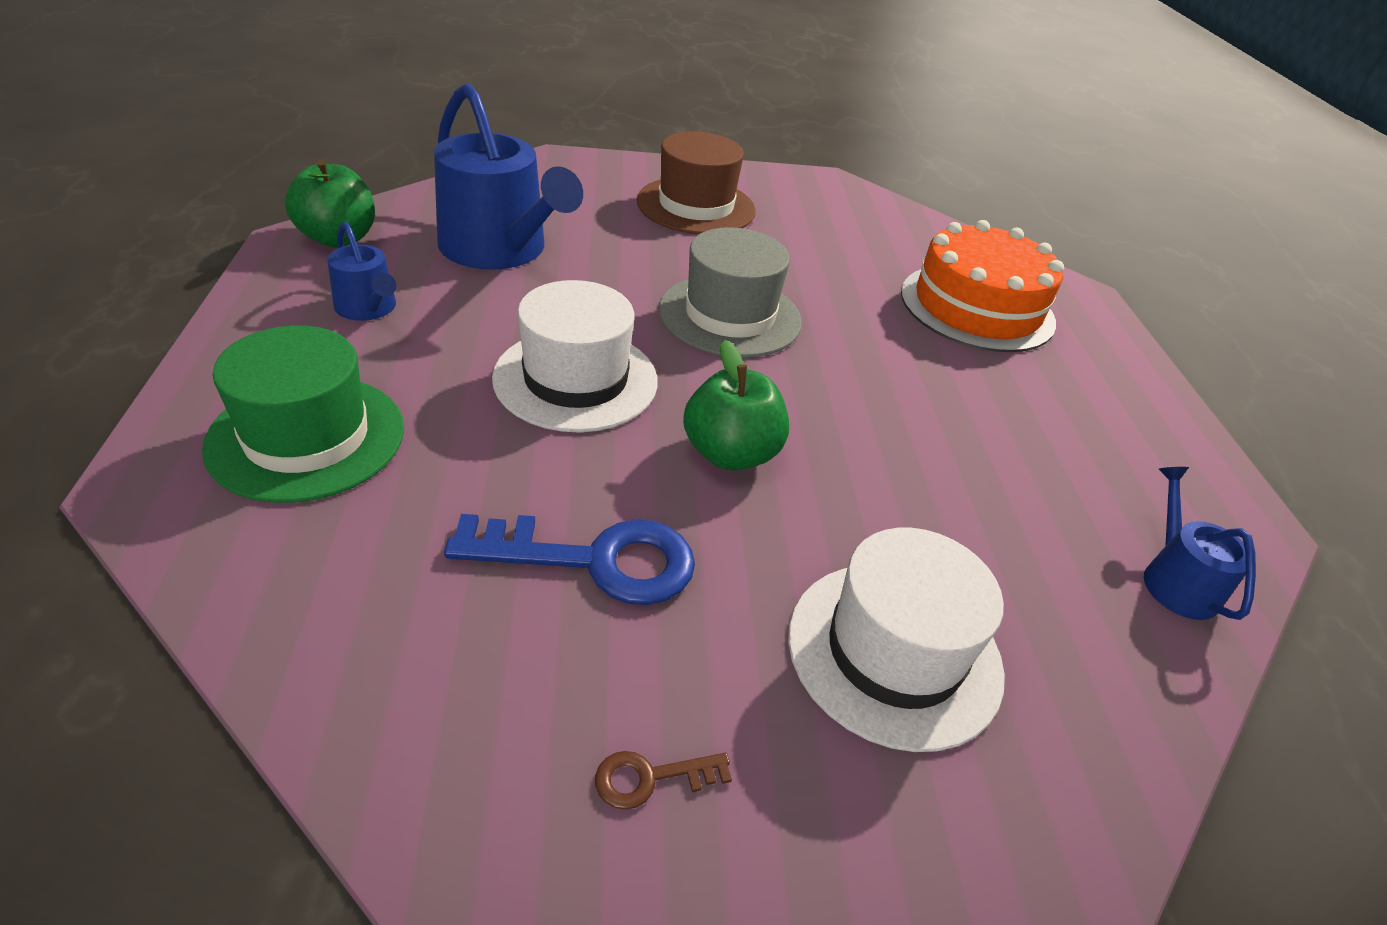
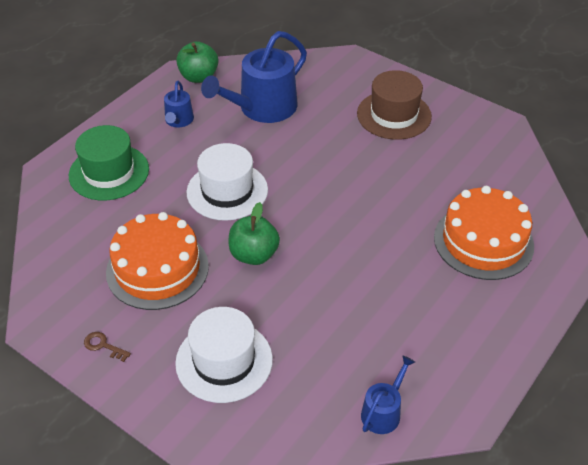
camera: 45 degrees right, 5 degrees up
(499, 249) = (262, 108): blue watering can -> blue watering can turned 45 degrees clockwise
(594, 560) = (157, 269): blue key -> orange cake
(730, 315) = (333, 188): grey hat -> none

